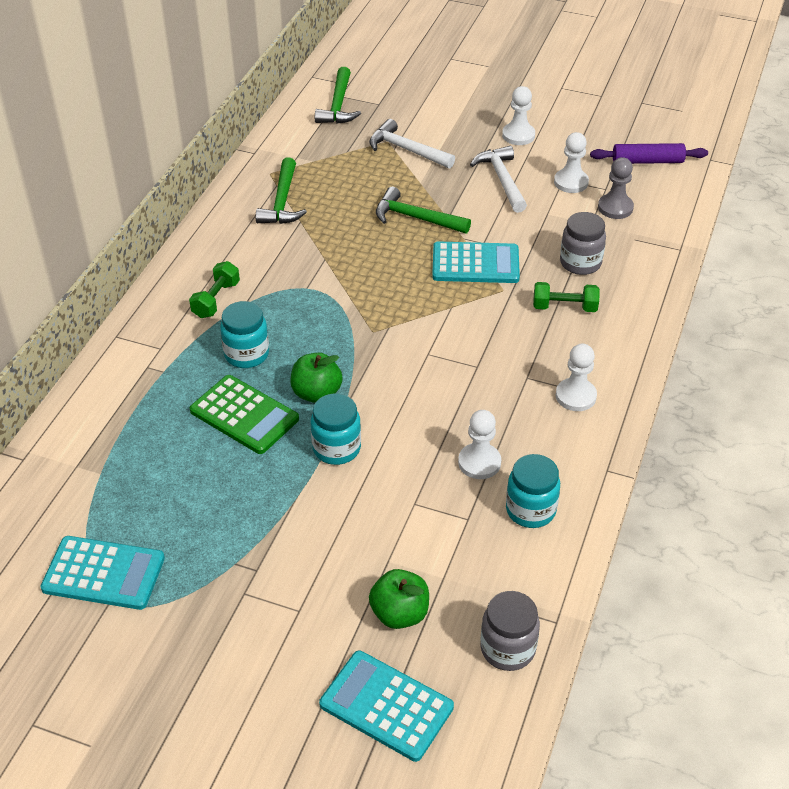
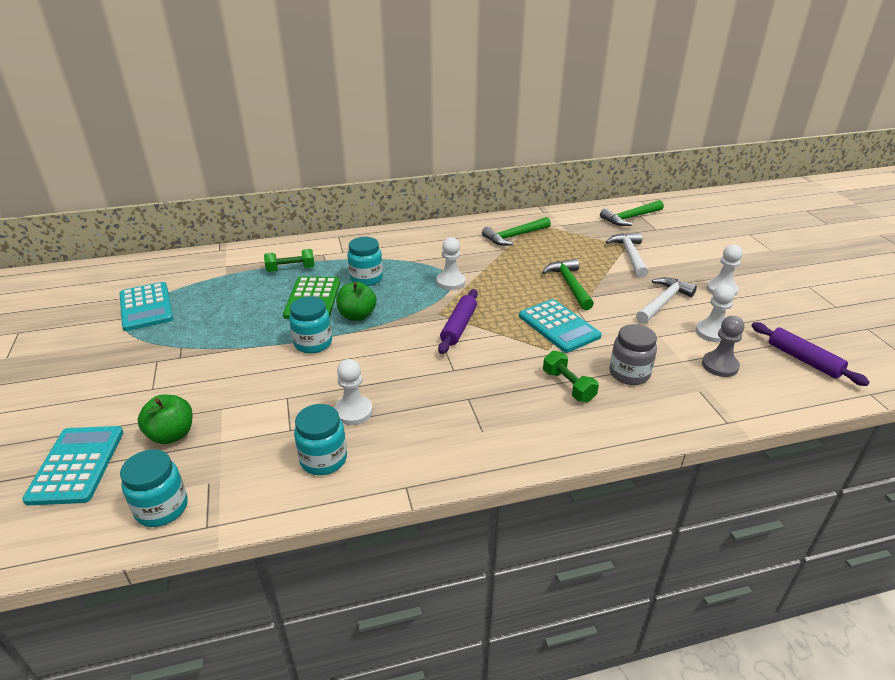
camera: 55 degrees right, 10 degrees down
(216, 300) = (402, 251): green dumbbell -> green dumbbell (291, 269)
(411, 329) = (459, 327): none -> purple rolling pin
(507, 649) = (162, 508): grey jar -> turquoise jar
(575, 396) = (474, 433): white pawn -> white pawn (450, 282)

